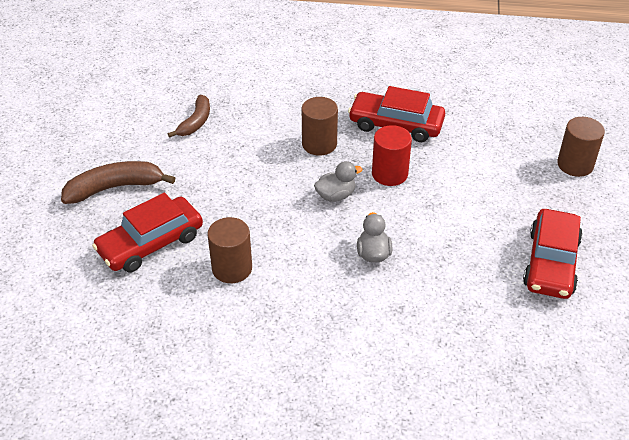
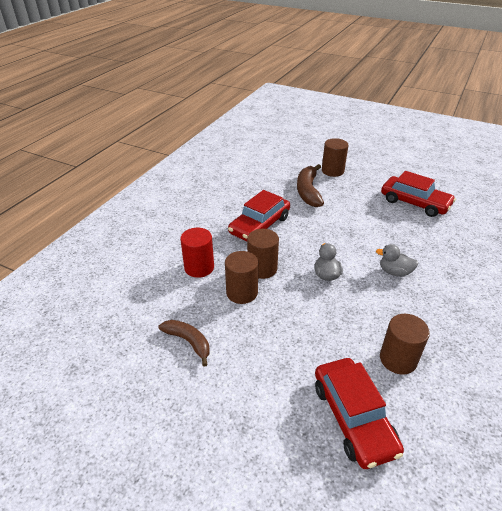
camera: 70 degrees left, 5 degrees down
(115, 188) = (258, 435): brown banana -> brown banana (308, 191)
(274, 138) = (242, 292): none -> brown cylinder
(389, 174) = (312, 242): red cylinder -> red cylinder (199, 267)

